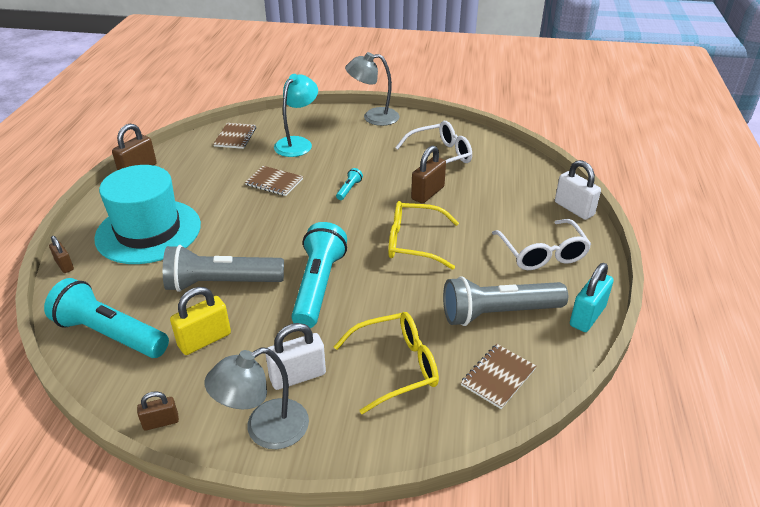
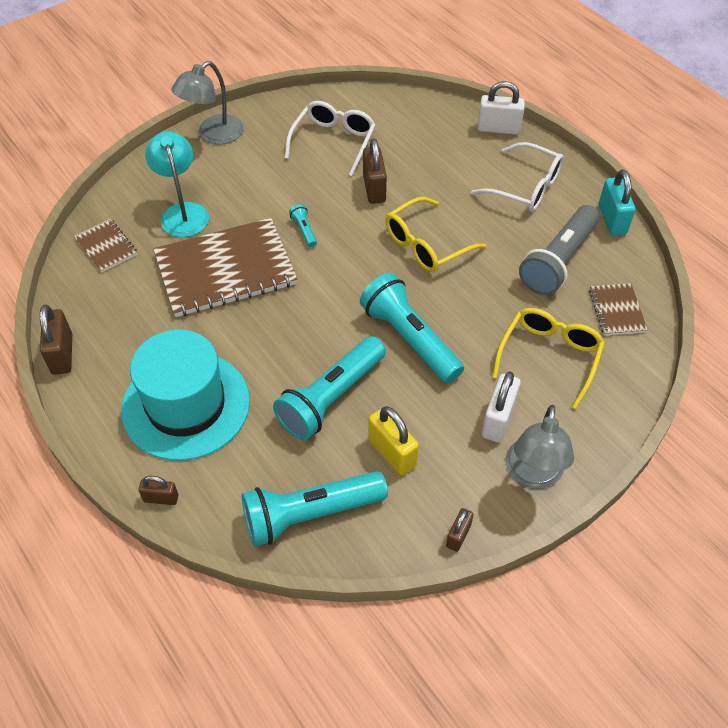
camera: 45 degrees left, 15 degrees up
(204, 340) = (392, 453): yellow padlock -> yellow padlock turned 45 degrees counterclockwise
(222, 283) = (331, 398): grey flashlight -> turquoise flashlight
(274, 182) = (225, 270): brown notebook -> brown notebook, size x2.13

